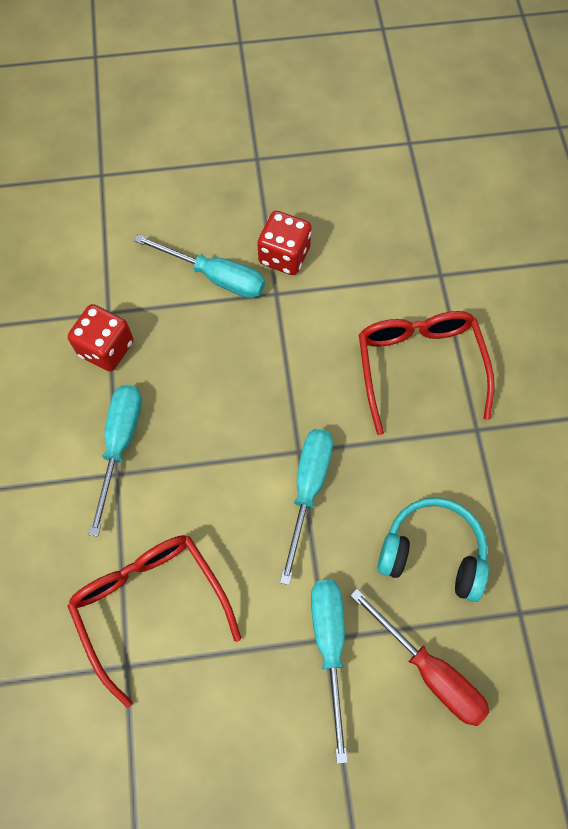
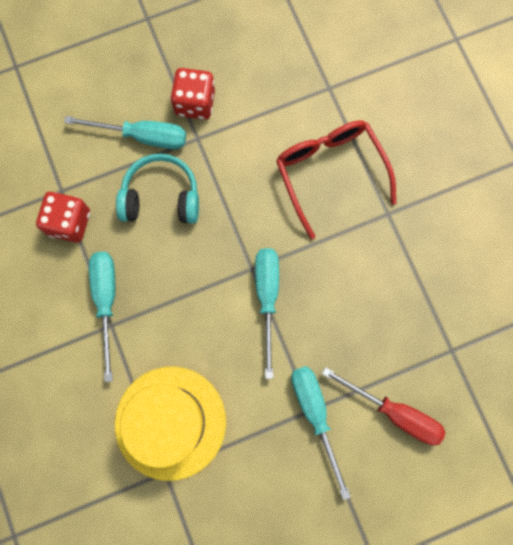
camera: 15 degrees left, 10 degrees up
(151, 606) = (170, 422): red glasses -> yellow hat
(432, 552) = (375, 322): turquoise headphones -> turquoise headphones (161, 197)

